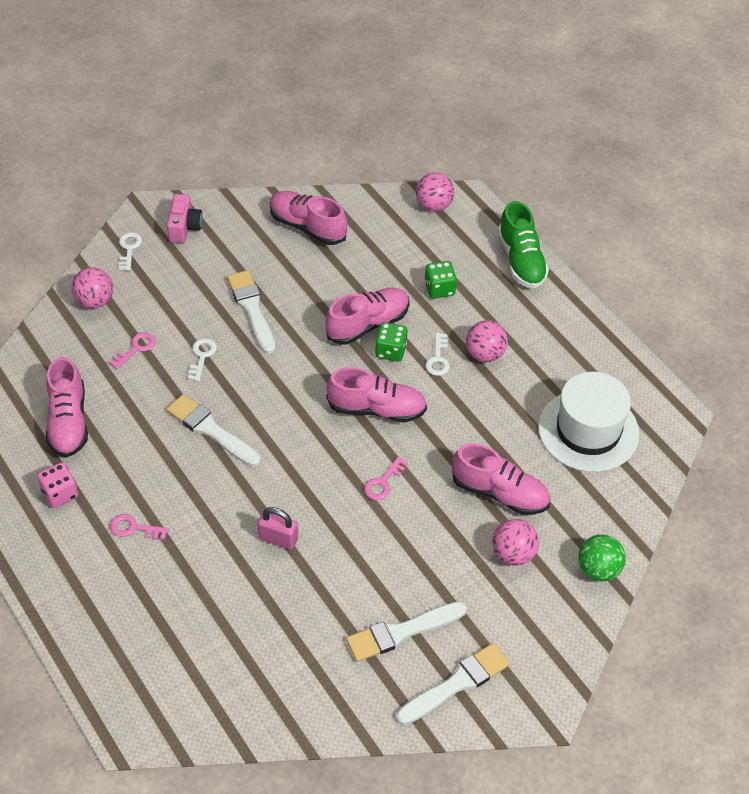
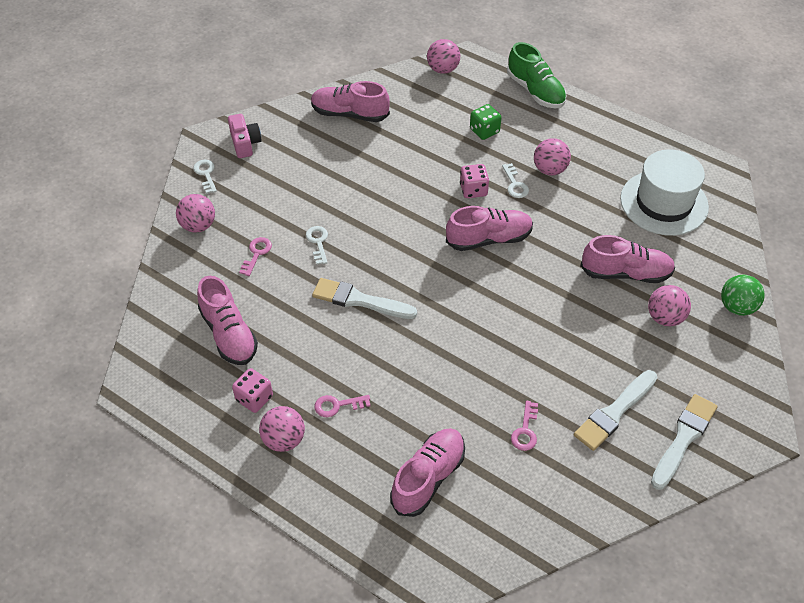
camera: 20 degrees left, 0 degrees up
(67, 543) = (284, 440): none -> pink ball
(252, 309) = (339, 191): white brush -> none
(278, 539) = (468, 371): pink padlock -> none
(368, 324) = (443, 175): pink shoe -> pink shoe (428, 478)
(383, 482) = (528, 296): pink key -> pink key (525, 430)
(390, 351) = (473, 190): green dice -> pink dice

